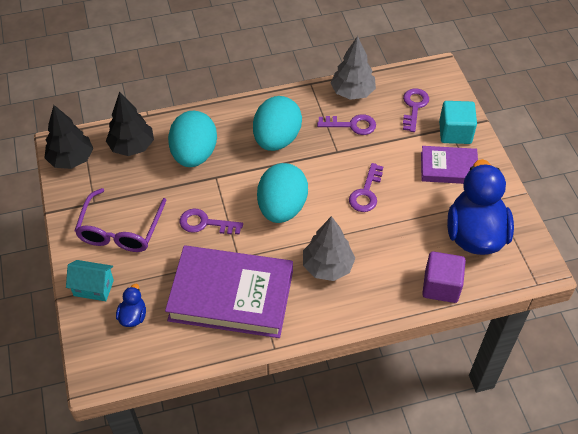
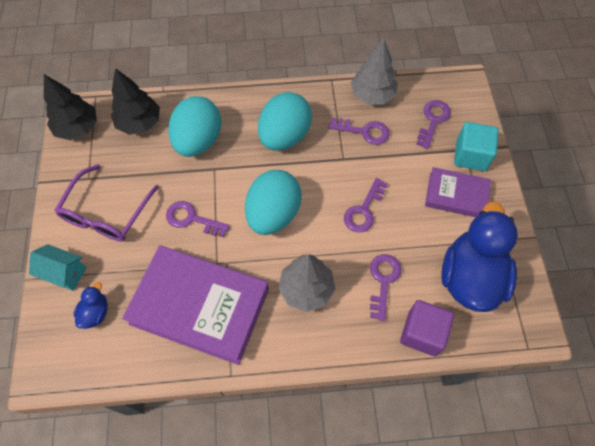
camera: 10 degrees right, 10 degrees up
(397, 249) = (383, 281): none -> purple key

